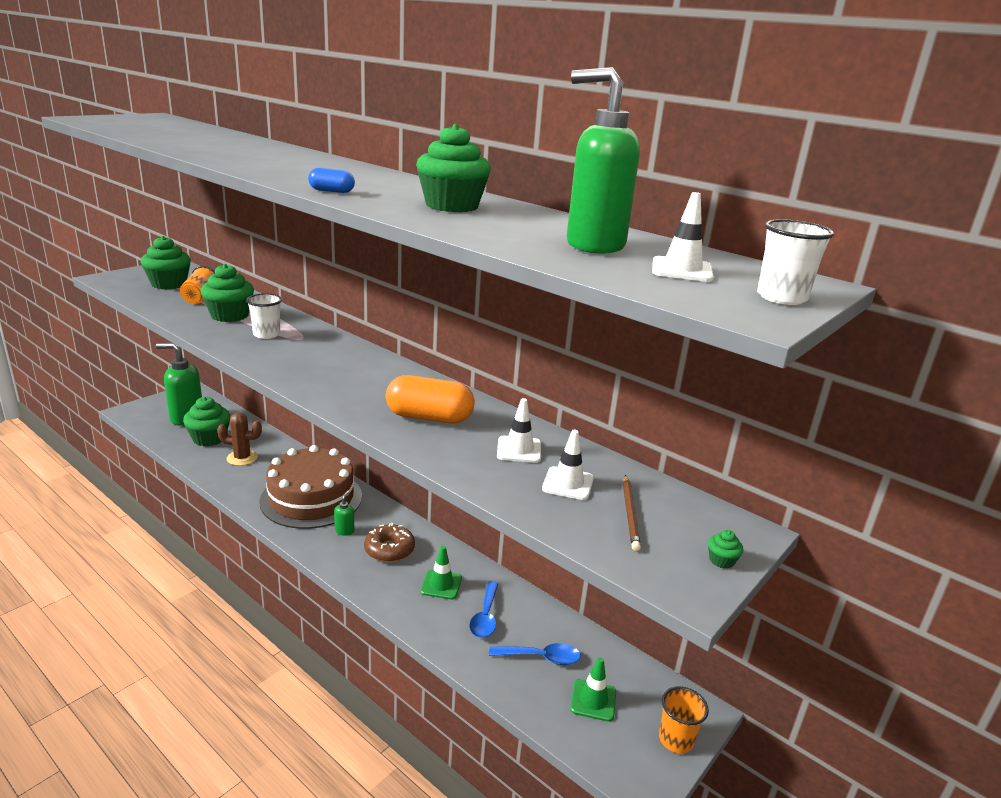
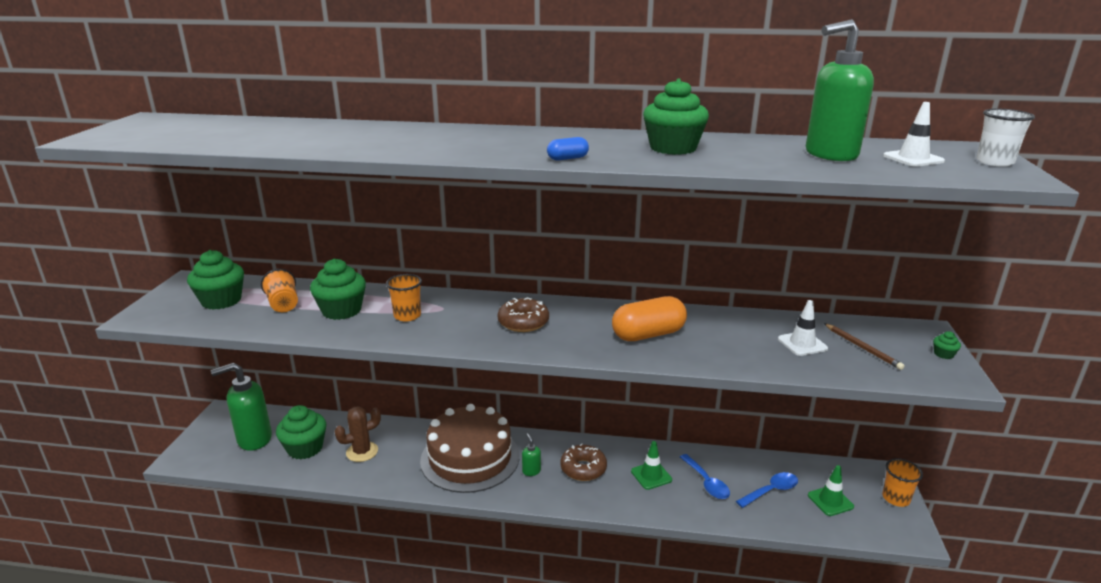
camera: 30 degrees left, 0 degrees up
(266, 334) = (407, 316): white cup -> orange cup
(342, 370) = (523, 322): none -> brown donut
(519, 450) = (739, 333): white traffic cone -> none

